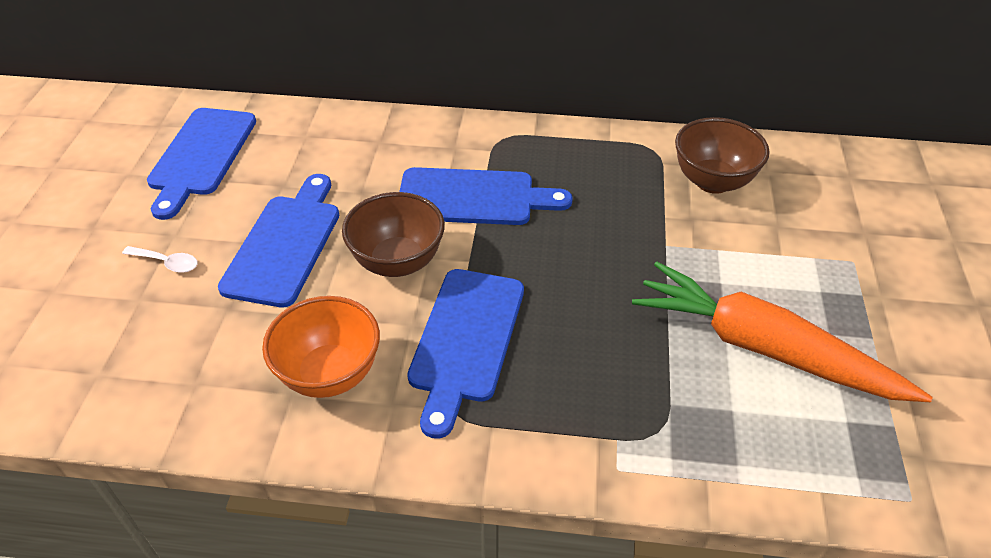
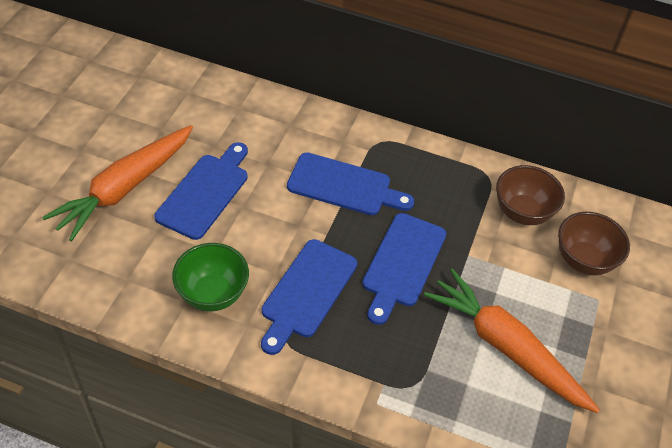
camera: 10 degrees right, 5 degrees up
(167, 263) = (125, 188): white spoon -> orange carrot
(201, 156) = (163, 108): blue cutting board -> blue cutting board (402, 263)
(330, 374) = (213, 294): orange bowl -> green bowl
(397, 262) = (277, 224): brown bowl -> brown bowl (583, 260)

